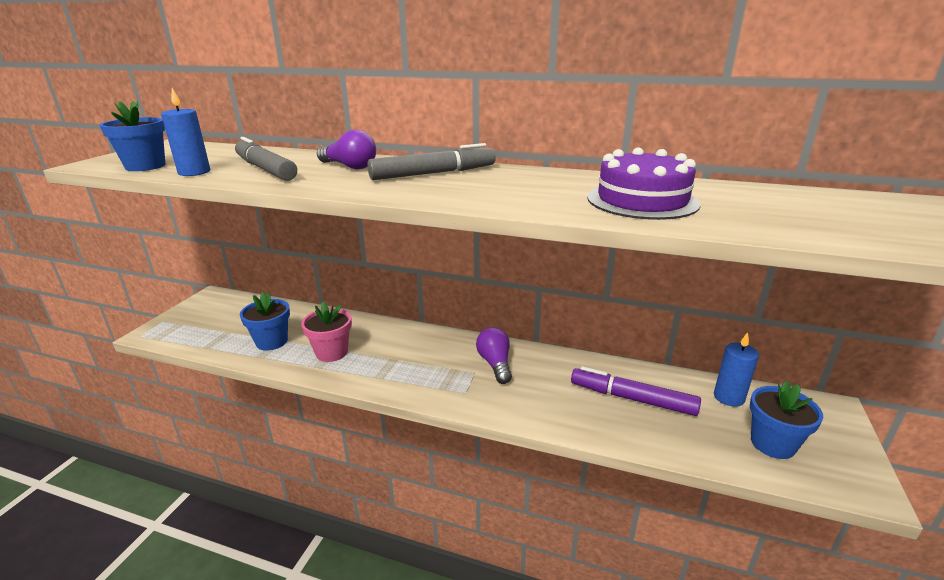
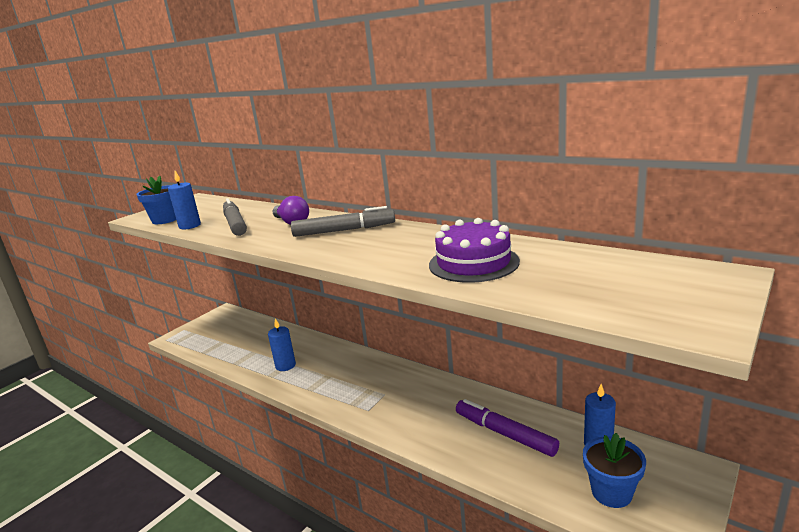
camera: 20 degrees right, 5 degrees down
(272, 341) = (248, 352): blue flower pot -> none
(332, 352) = (285, 365): pink flower pot -> blue candle
(495, 364) = (405, 389): purple light bulb -> none

